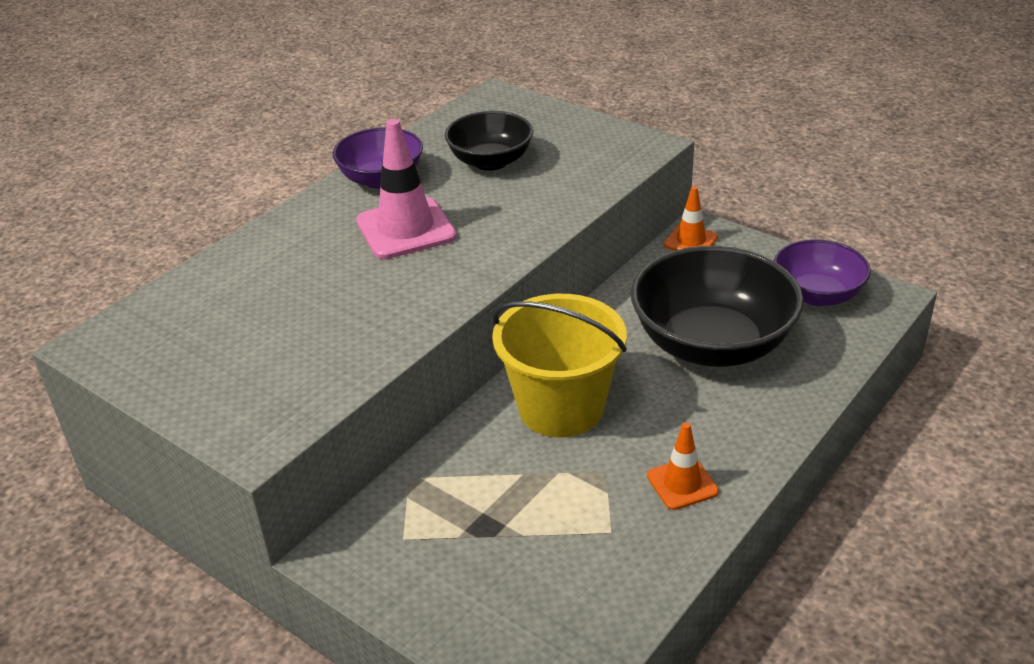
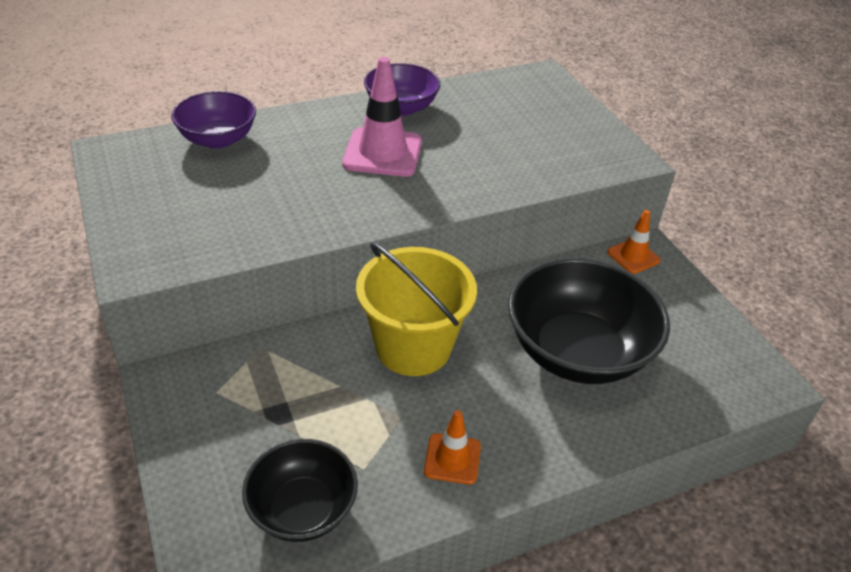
camera: 25 degrees right, 5 degrees up
(490, 161) = (493, 125): black bowl -> black bowl (303, 509)
(817, 295) = (706, 351): purple bowl -> purple bowl (218, 139)

